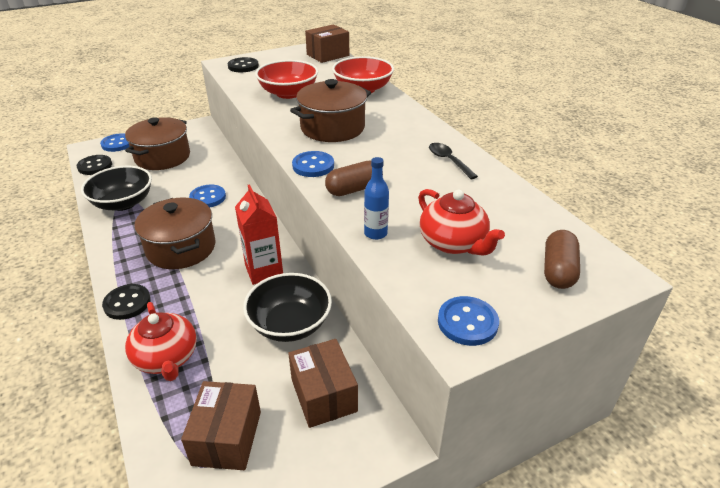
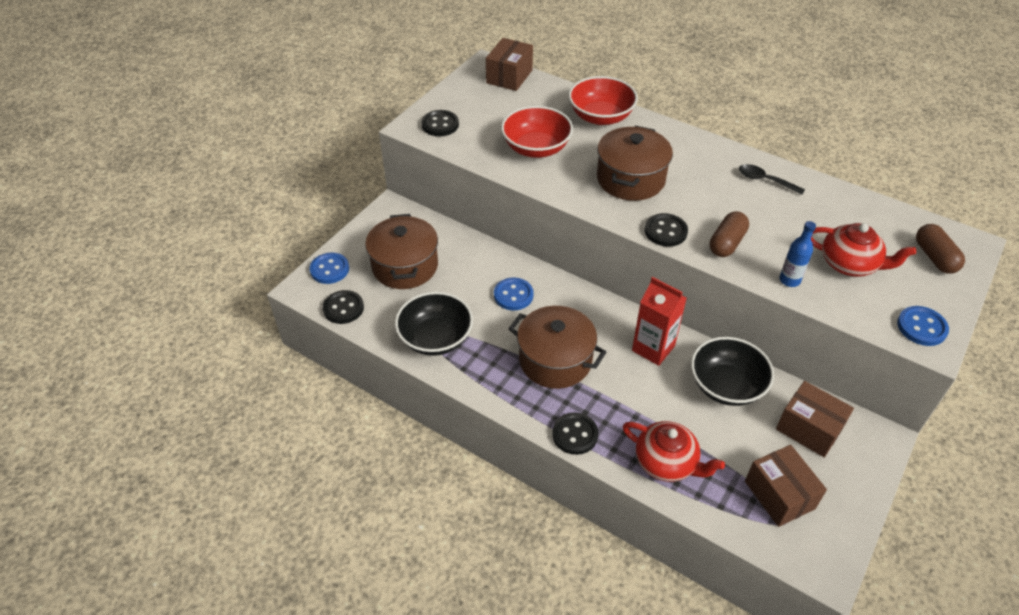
camera: 30 degrees left, 10 degrees up
(313, 166) = (665, 231): blue button -> black button

